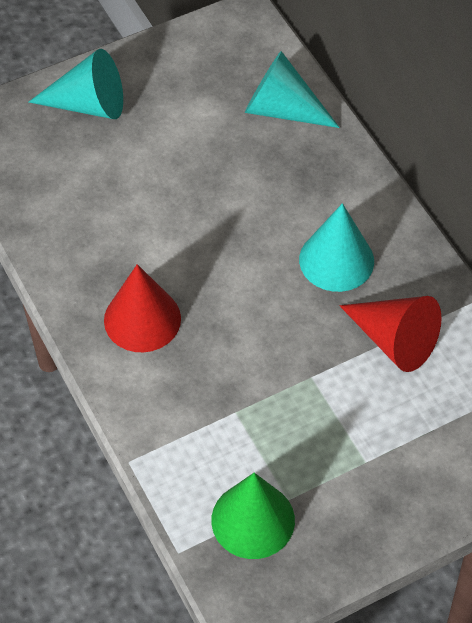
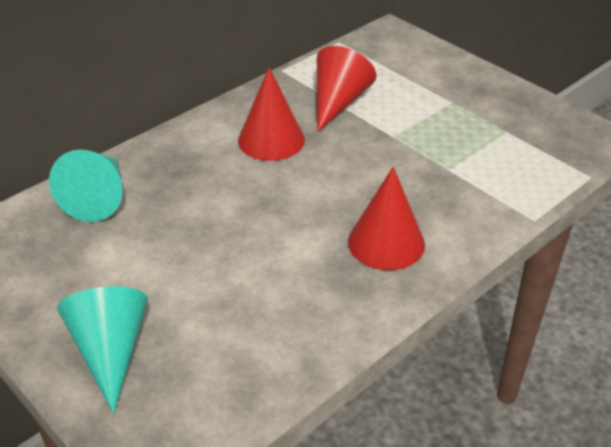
camera: 105 degrees left, 15 degrees down
(253, 520) = (536, 145): green cone -> none
(336, 260) = (271, 140): turquoise cone -> red cone

